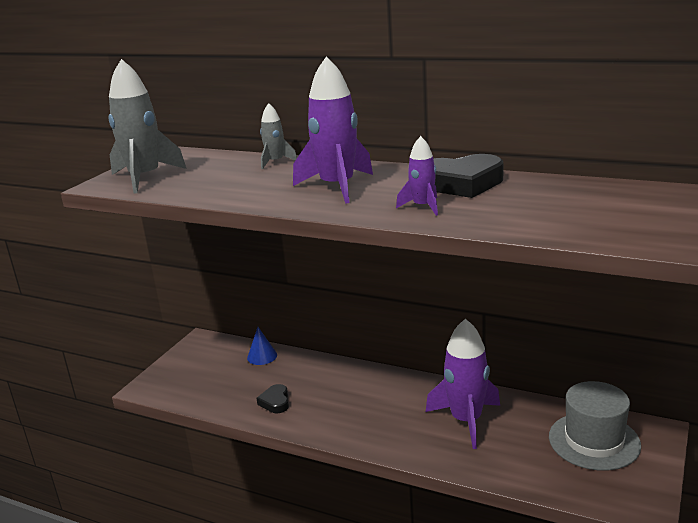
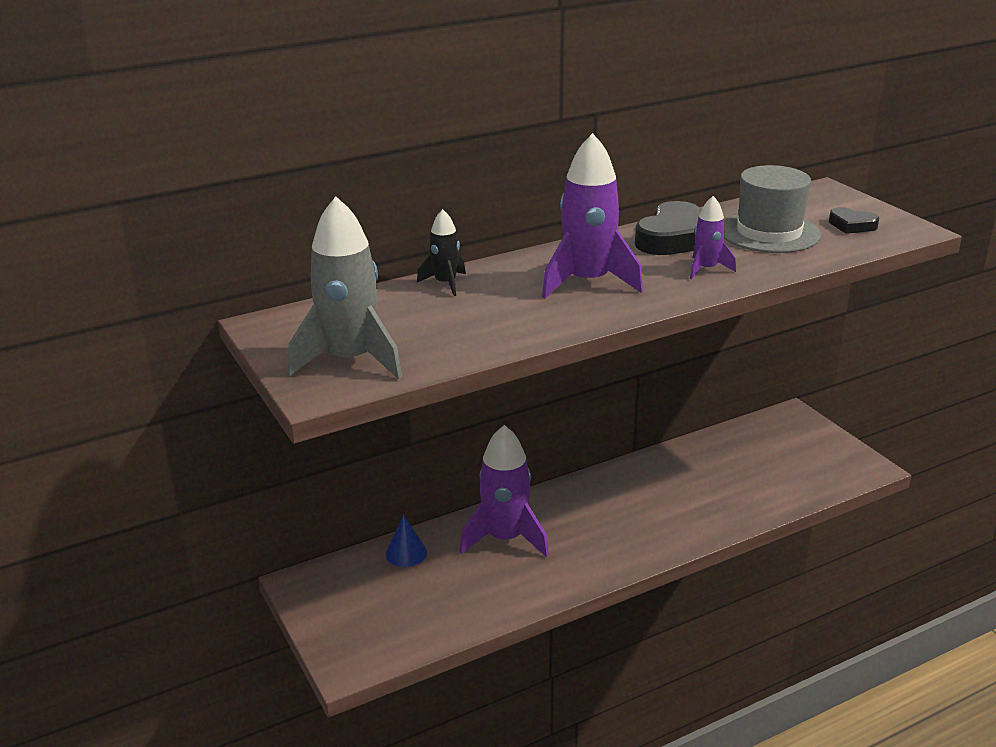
camera: 55 degrees left, 5 degrees up
(275, 162) = (445, 283): grey rocket -> black rocket
(275, 402) = (510, 580): black heart -> black heart (852, 225)
(466, 421) = (680, 487): purple rocket -> purple rocket (505, 538)
(594, 441) = (775, 445): grey hat -> grey hat (769, 232)

